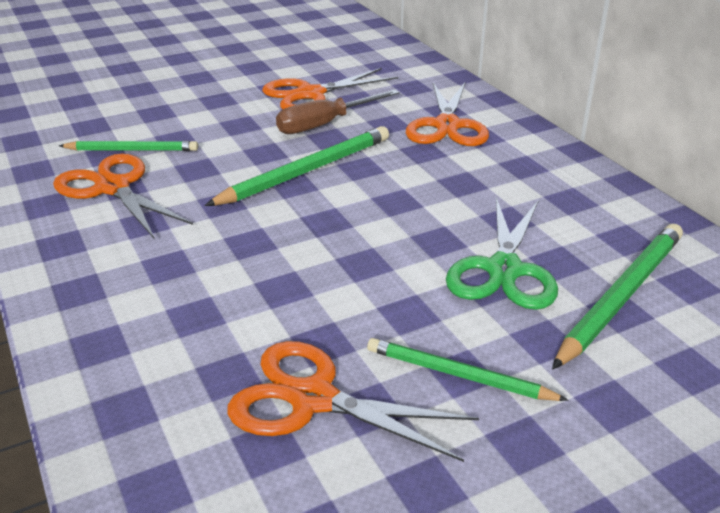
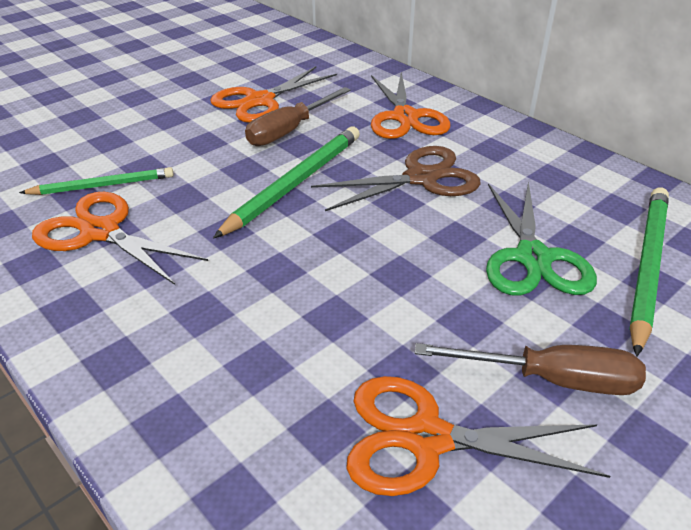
camera: 15 degrees left, 5 degrees up
(432, 183) = (421, 178): none -> brown scissors
(459, 375) = (551, 379): green pencil -> brown screwdriver

